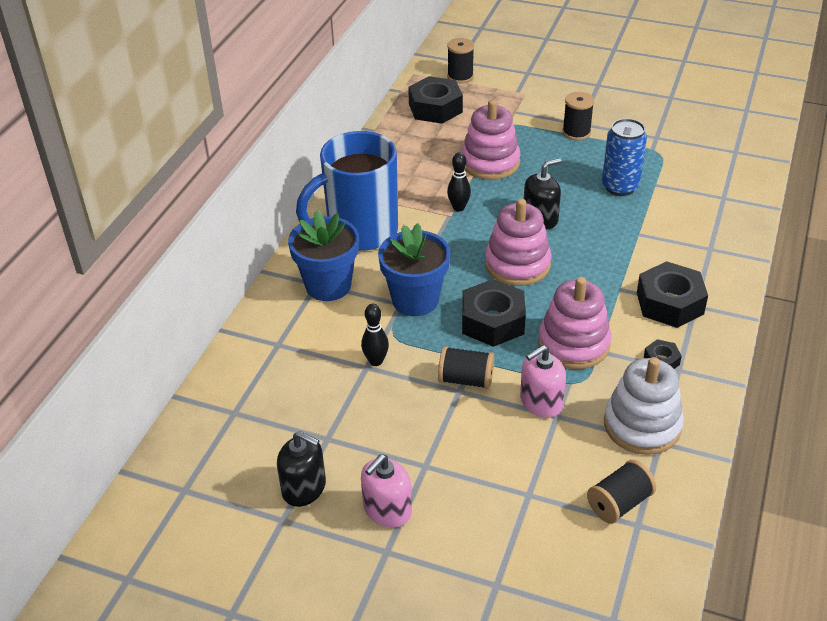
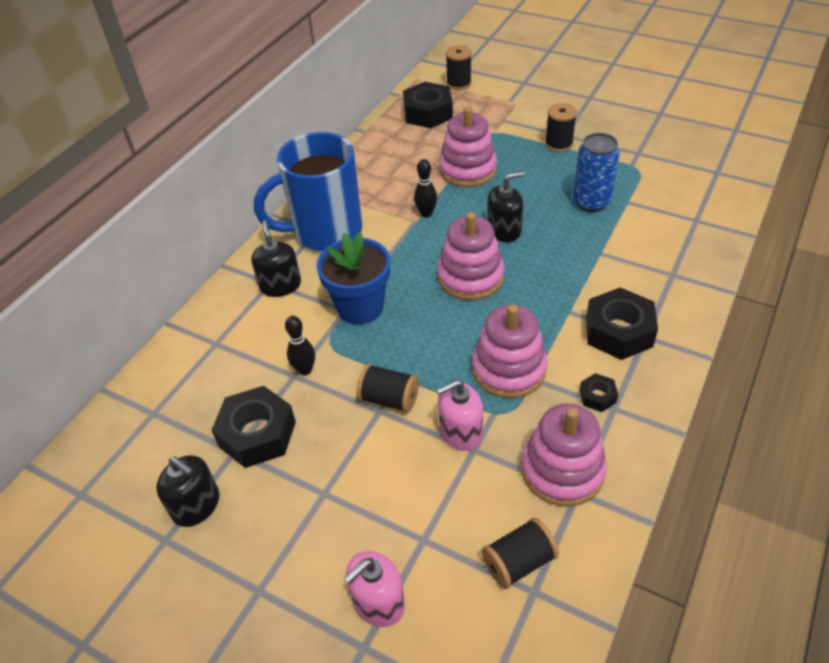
camera: 10 degrees right, 5 degrees up
(328, 285) = (280, 285): blue flower pot -> black soap dispenser
(387, 510) = (272, 541): pink soap dispenser -> pink soap dispenser (378, 602)
(492, 321) = (431, 337): black nut -> black nut (257, 434)
(642, 425) = (562, 470): white stacking toy -> pink stacking toy

